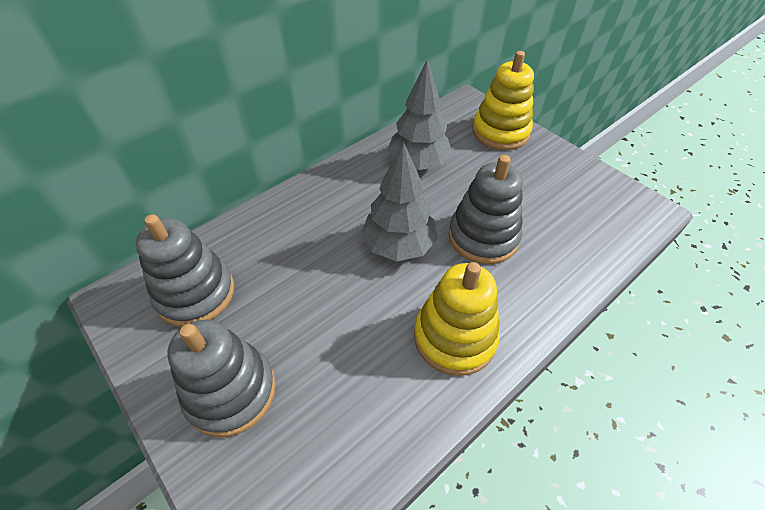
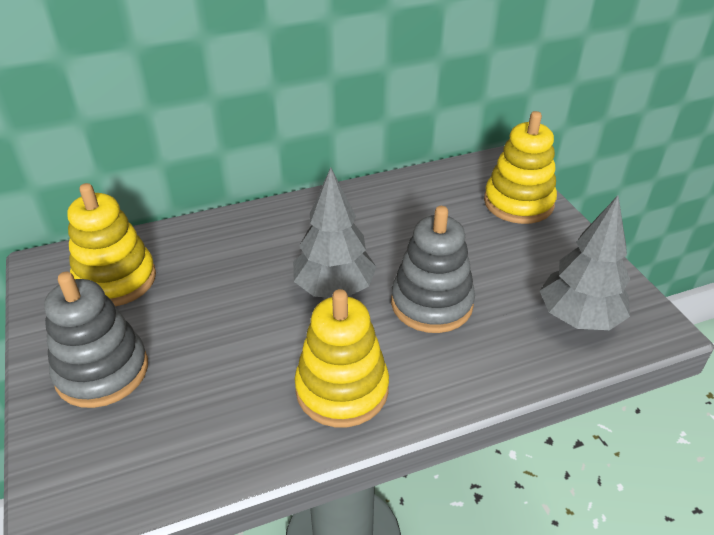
camera: 20 degrees right, 10 degrees down
(195, 294) = (116, 280): grey stacking toy -> yellow stacking toy
(418, 164) = (403, 214): grey tree -> grey tree (578, 318)

